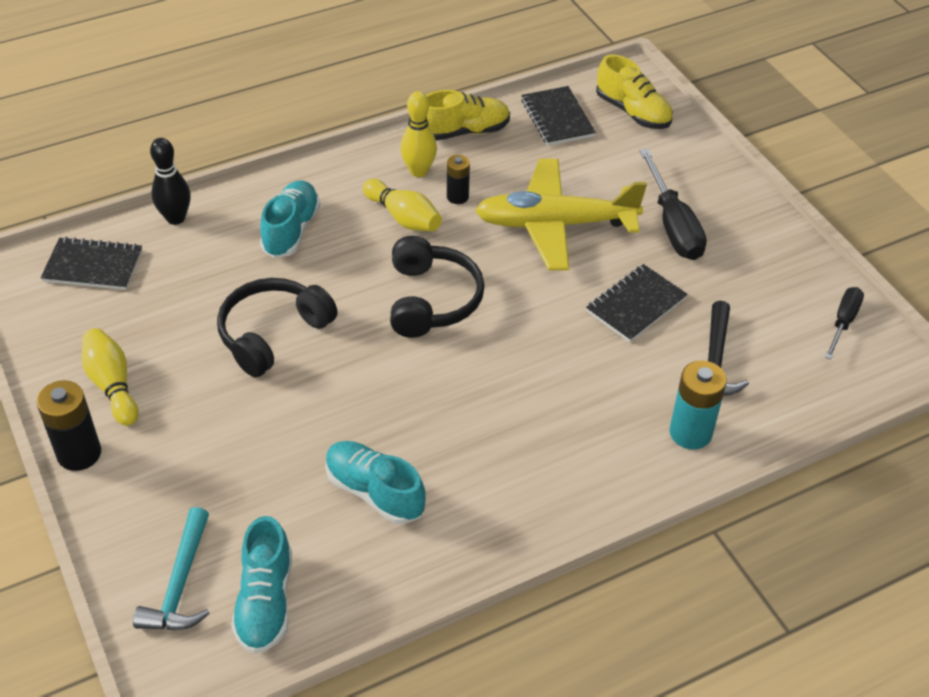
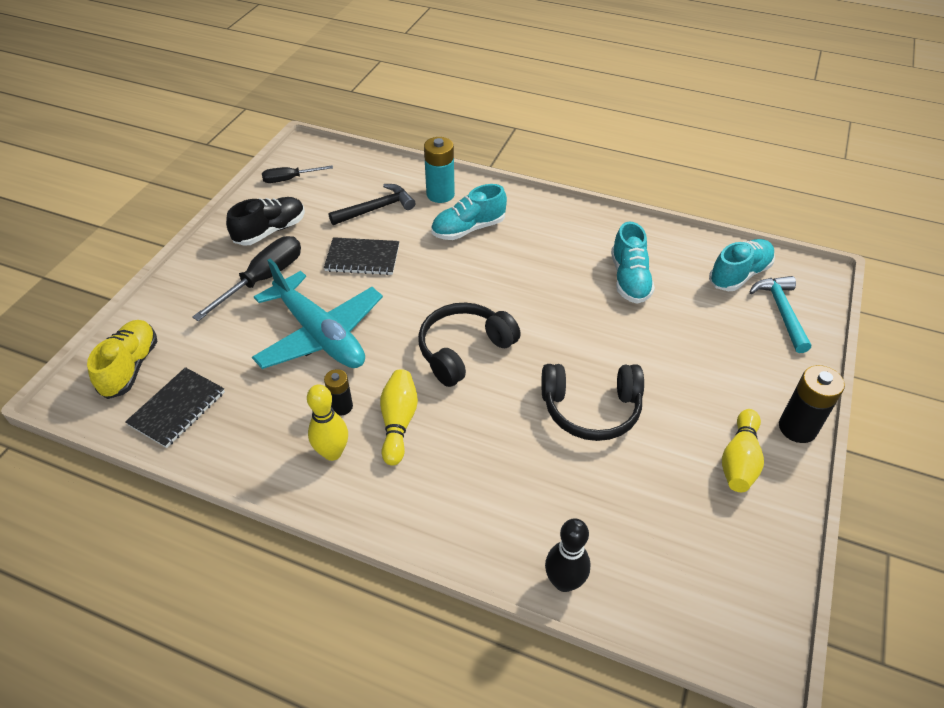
camera: 130 degrees left, 0 degrees up
(93, 266) = (678, 590): black notebook -> none
(180, 584) = (781, 312): turquoise hammer -> turquoise hammer turned 60 degrees counterclockwise
(291, 230) = (487, 483): turquoise shoe -> turquoise shoe (468, 229)
(464, 131) = (249, 458): yellow shoe -> none
(555, 224) = (320, 335): yellow plane -> turquoise plane
(750, 263) = (270, 231): none -> black shoe

